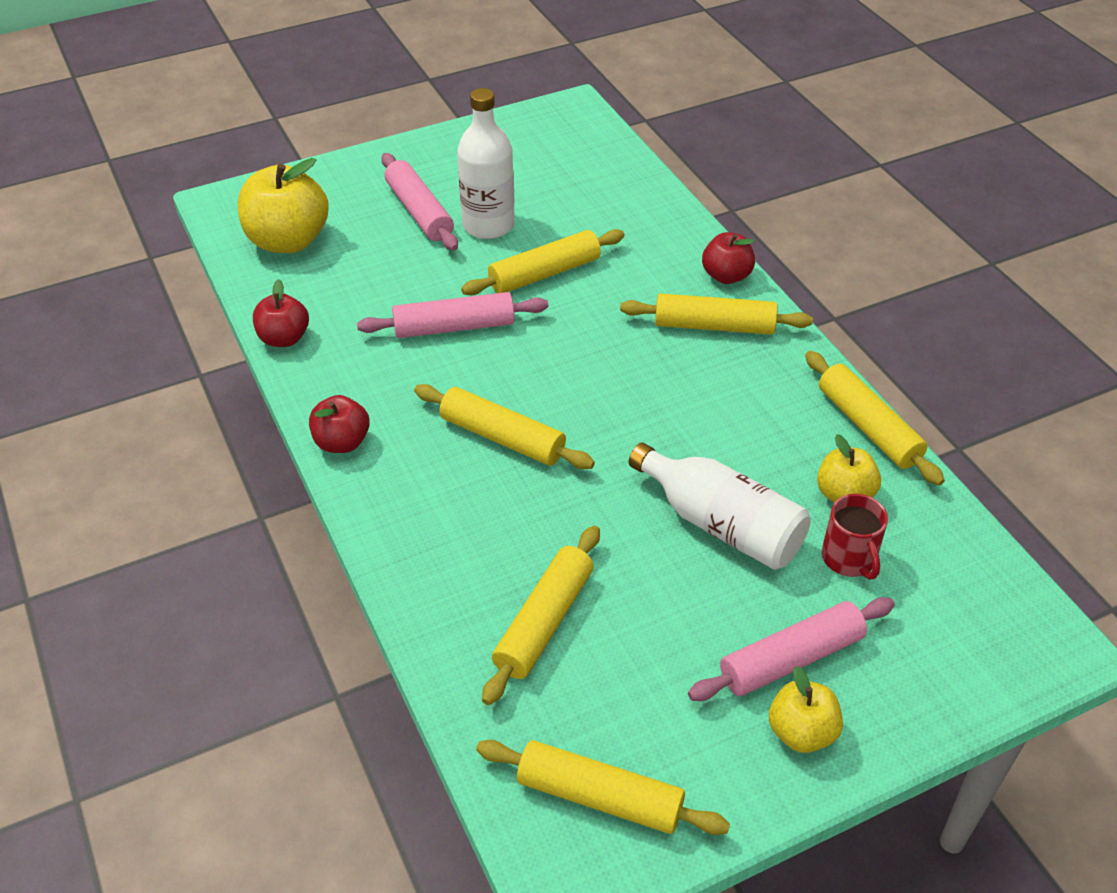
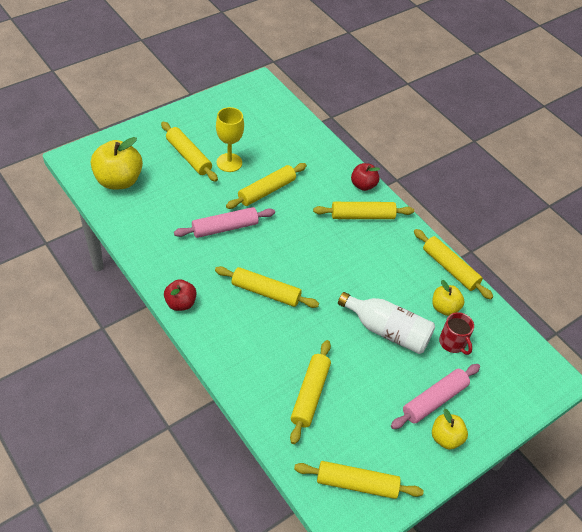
camera: 15 degrees left, 5 degrees up
(284, 338) = (132, 243): red apple -> none
(419, 211) = (189, 156): pink rolling pin -> yellow rolling pin
(488, 225) = (229, 162): white bottle -> yellow goblet

